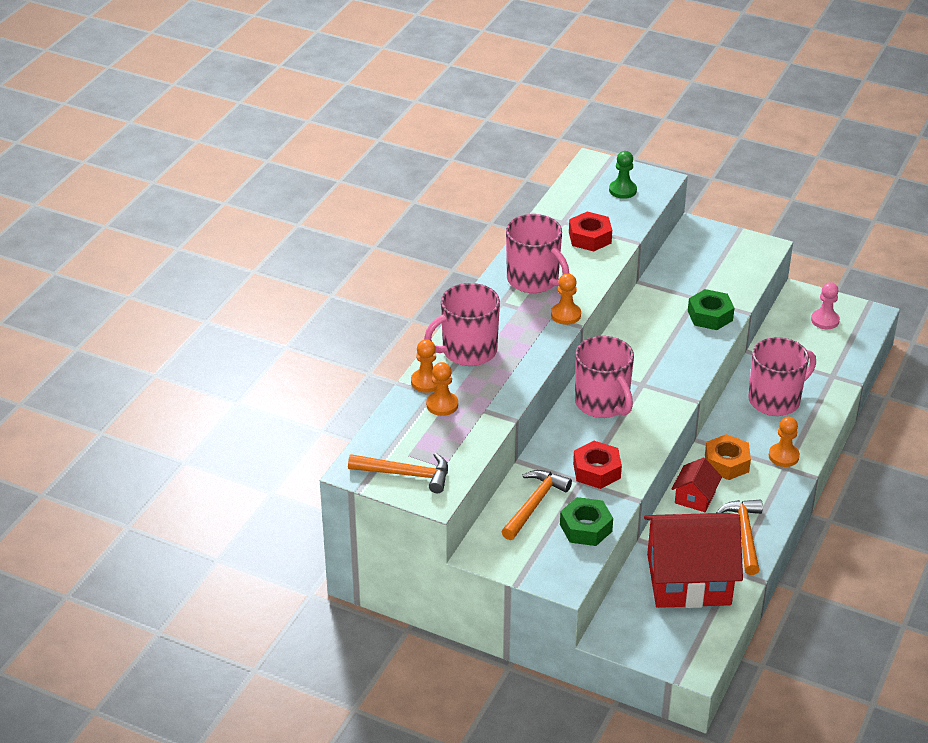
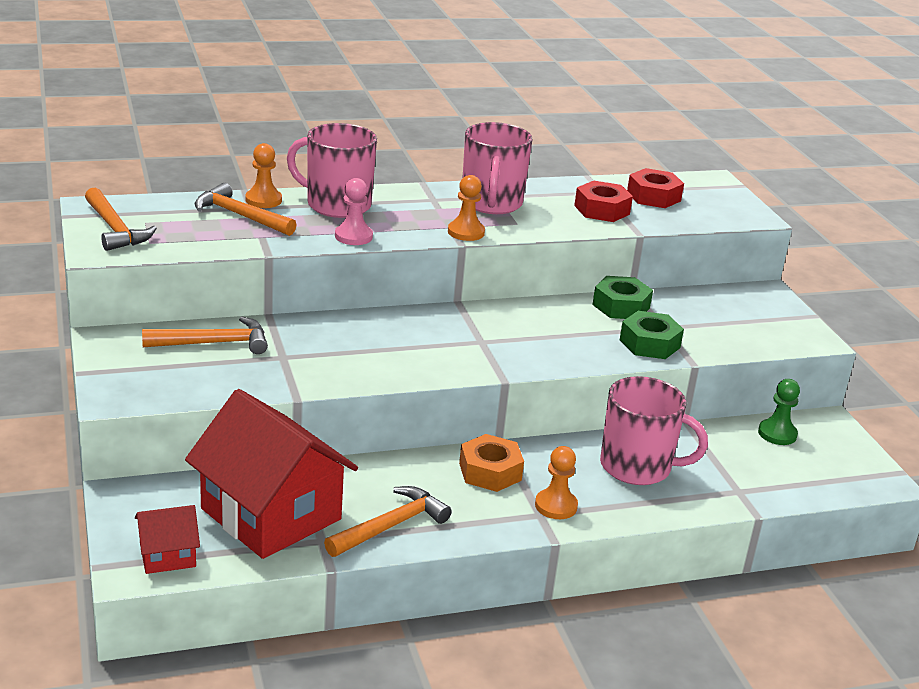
camera: 45 degrees right, 10 degrees down
(442, 405) = (240, 216): orange pawn -> orange hammer
(586, 528) = (213, 382): green nut -> green nut (621, 306)
(596, 471) = (310, 360): red nut -> red nut (653, 196)
(602, 403) = (418, 330): pink mug -> none
(622, 190) = (702, 204): green pawn -> green pawn (777, 434)
(695, 497) = (408, 471): red house -> red house (168, 555)
(825, 320) = (817, 452): pink pawn -> pink pawn (353, 236)

